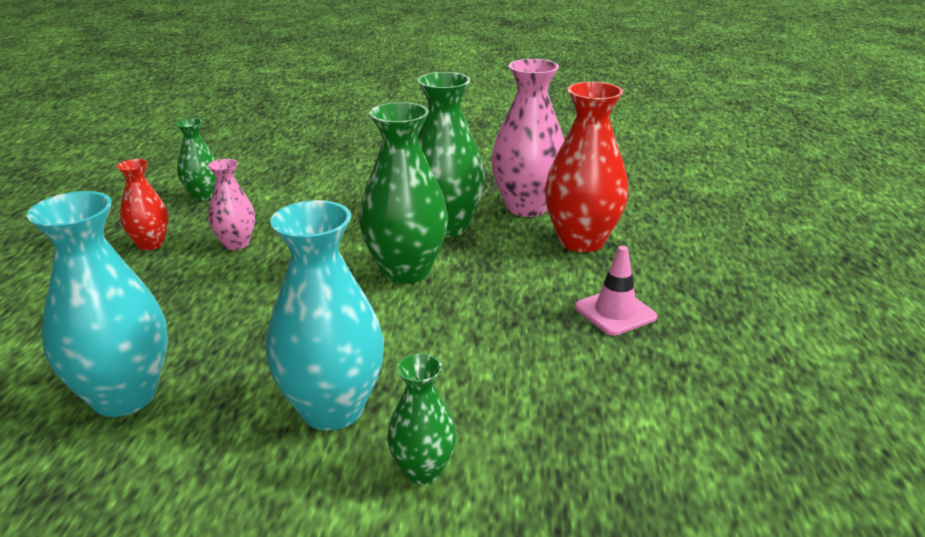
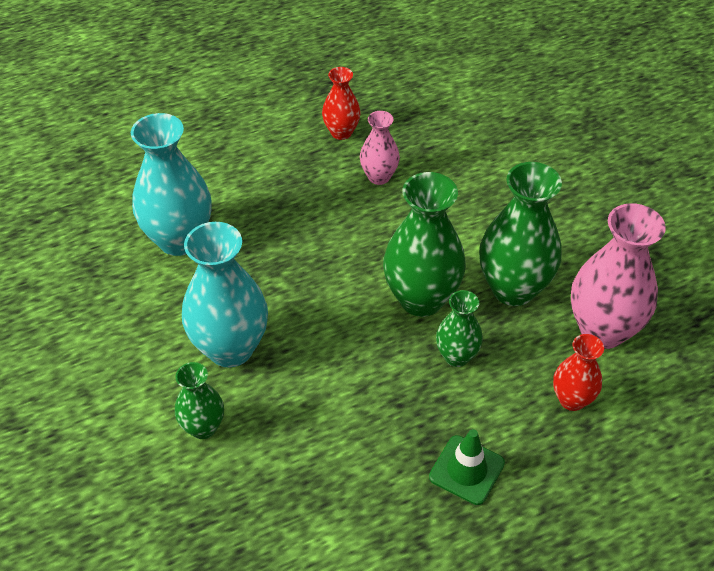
camera: 60 degrees right, 20 degrees up
(203, 195) = (431, 110): green vase -> green vase (456, 356)
(581, 241) = (572, 399): red vase -> red vase, size x0.55
(615, 312) = (466, 470): pink traffic cone -> green traffic cone

